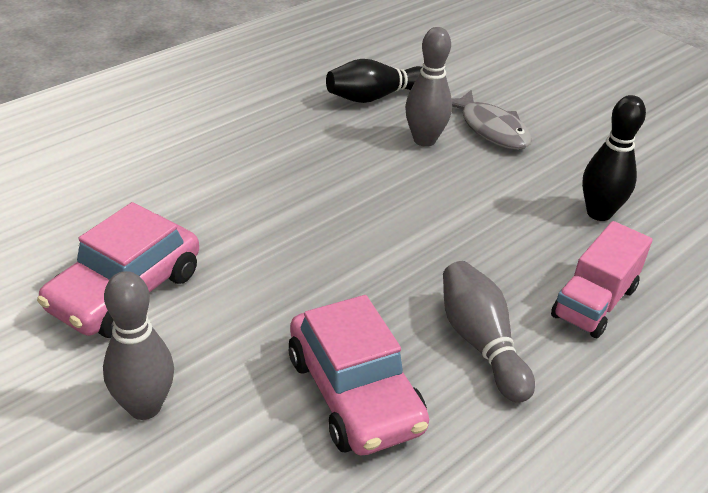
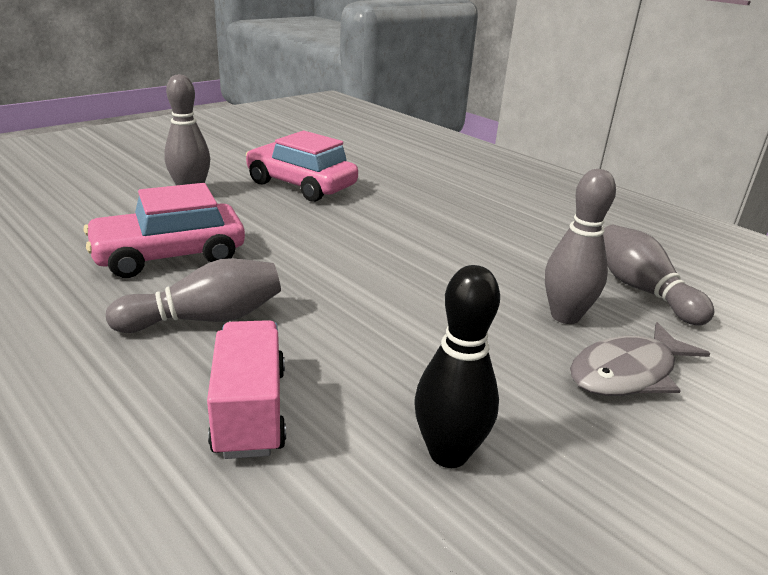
camera: 90 degrees right, 10 degrees down
(376, 97) = (642, 290): black bowling pin -> grey bowling pin
(594, 302) = (250, 411): pink truck -> pink truck turned 45 degrees clockwise

